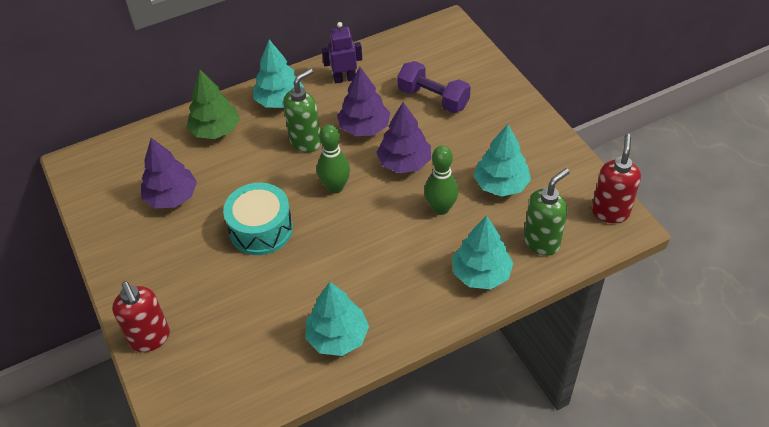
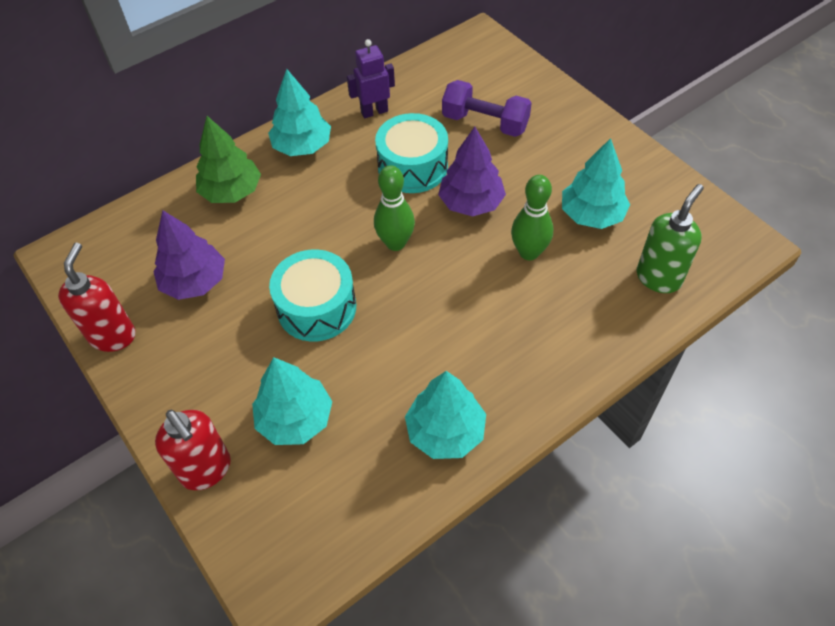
camera: 10 degrees left, 5 degrees up
(306, 142) = (346, 192): green soap dispenser -> none
(364, 128) = (412, 167): purple tree -> turquoise drum
(481, 274) = (598, 326): turquoise tree -> turquoise tree (295, 419)
(610, 212) = (726, 230): red soap dispenser -> red soap dispenser (113, 335)

